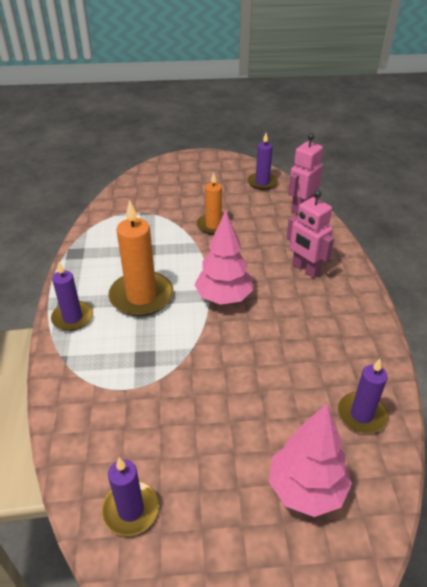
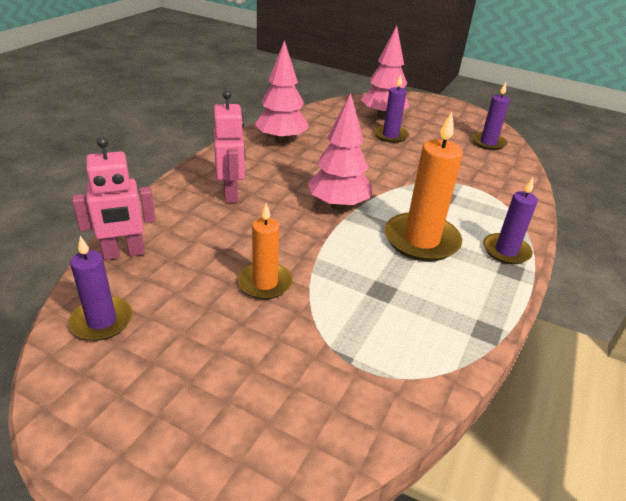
camera: 150 degrees left, 5 degrees down
(351, 353) = (281, 140): none -> pink tree
(361, 414) = (317, 121): purple candle -> purple candle (390, 135)

